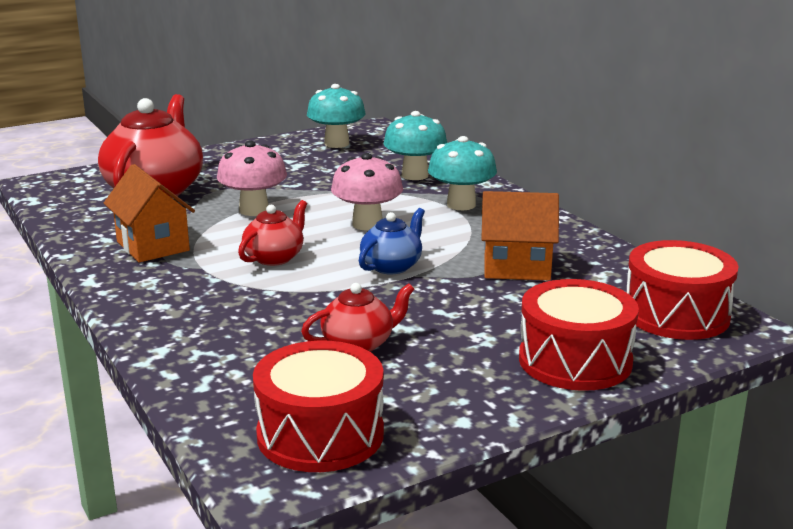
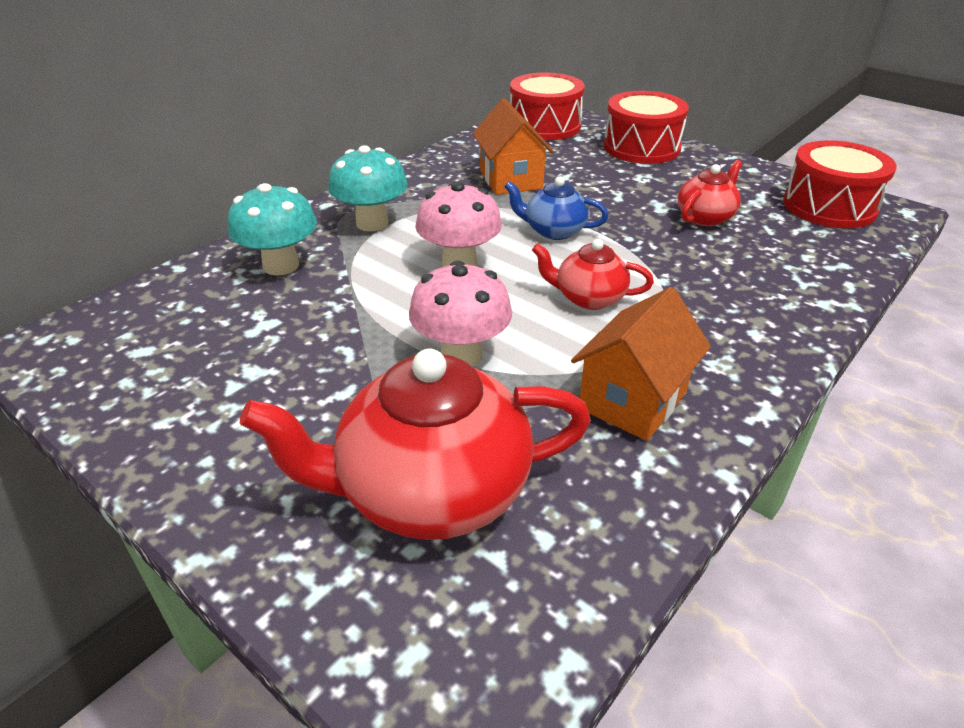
camera: 110 degrees left, 15 degrees up
(336, 144) = (137, 360): turquoise mushroom -> none
(359, 344) = (705, 217): red teapot -> red teapot turned 90 degrees clockwise

